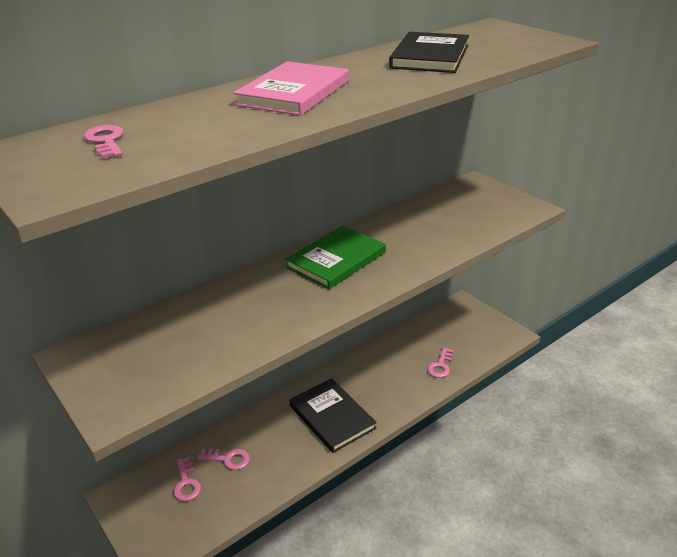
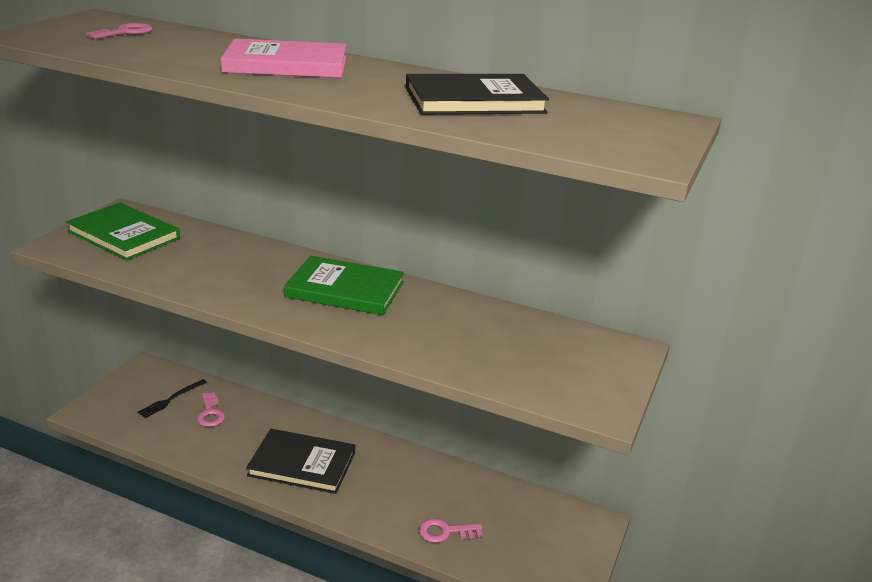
camera: 60 degrees right, 5 degrees down
(131, 361) = (124, 235): none -> green book
(186, 483) = (171, 399): pink key -> black fork
(332, 417) = (302, 464): black book -> black book turned 75 degrees clockwise

